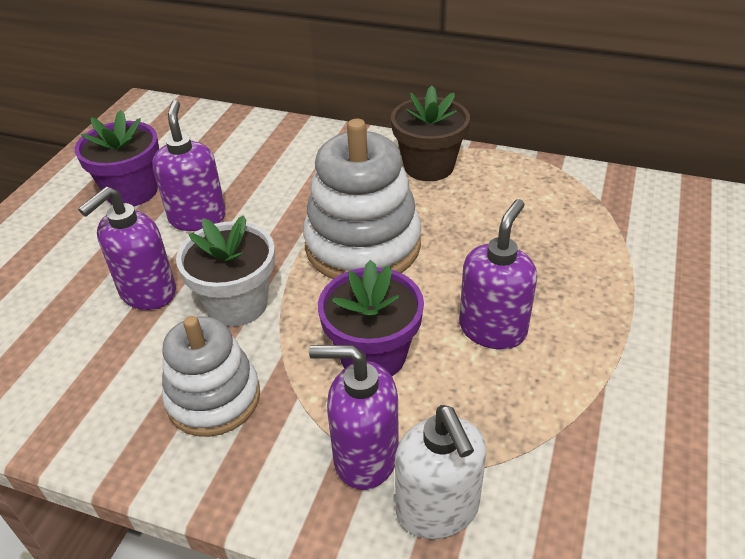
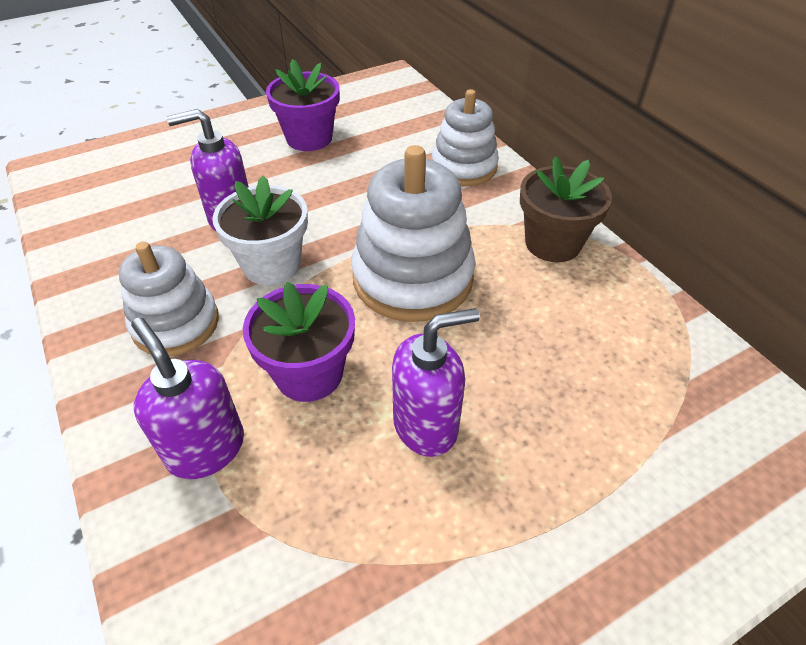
camera: 40 degrees right, 5 degrees up
(197, 217) = (326, 182): purple soap dispenser -> none
(299, 147) = (464, 167): none -> white stacking toy
(438, 509) = (198, 537): white soap dispenser -> none

